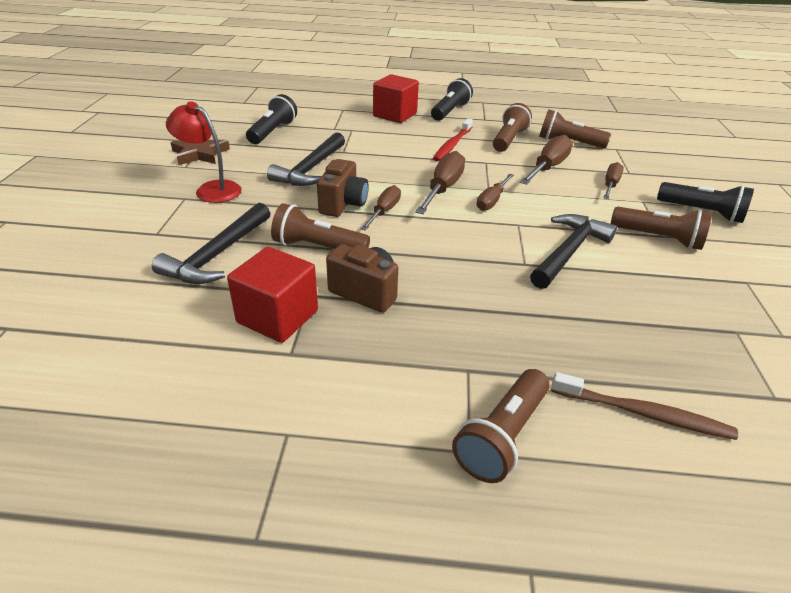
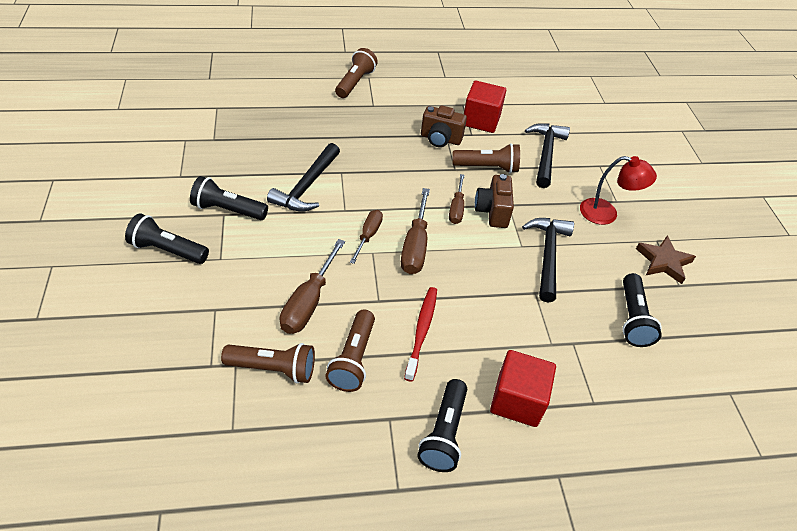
camera: 165 degrees right, 10 degrees up
(610, 185) = (245, 280): brown screwdriver -> none
(644, 413) = (288, 95): brown toothbrush -> none
(658, 238) = (228, 210): brown flashlight -> black flashlight

